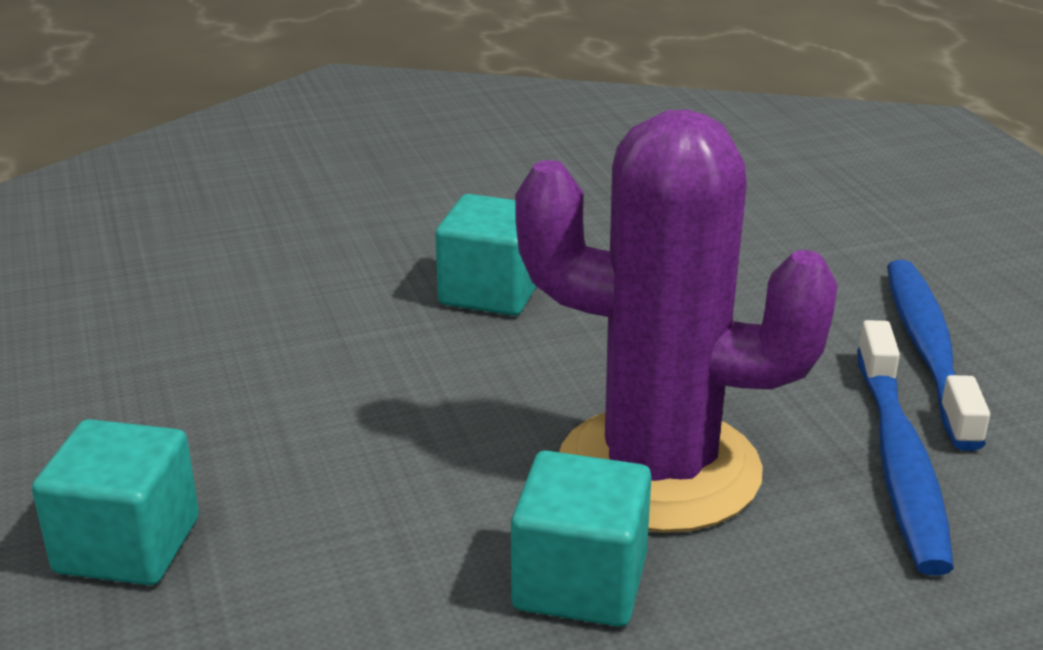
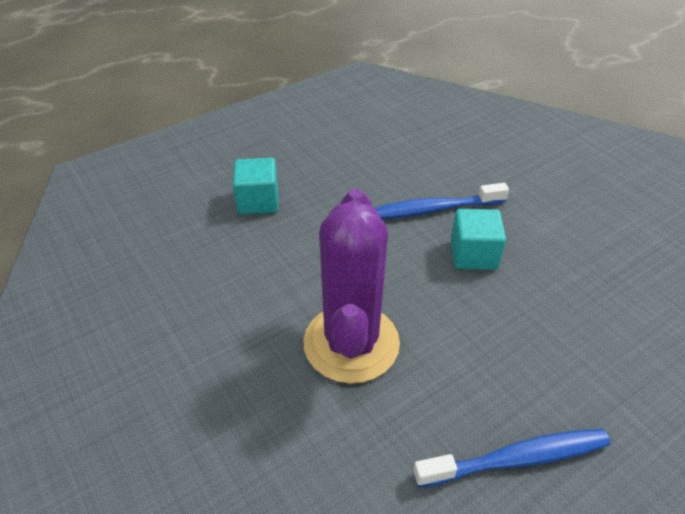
camera: 75 degrees right, 15 degrees up
(580, 582) = (267, 328): turquoise cube -> none
(899, 462) = (393, 446): blue toothbrush -> blue toothbrush (432, 209)

